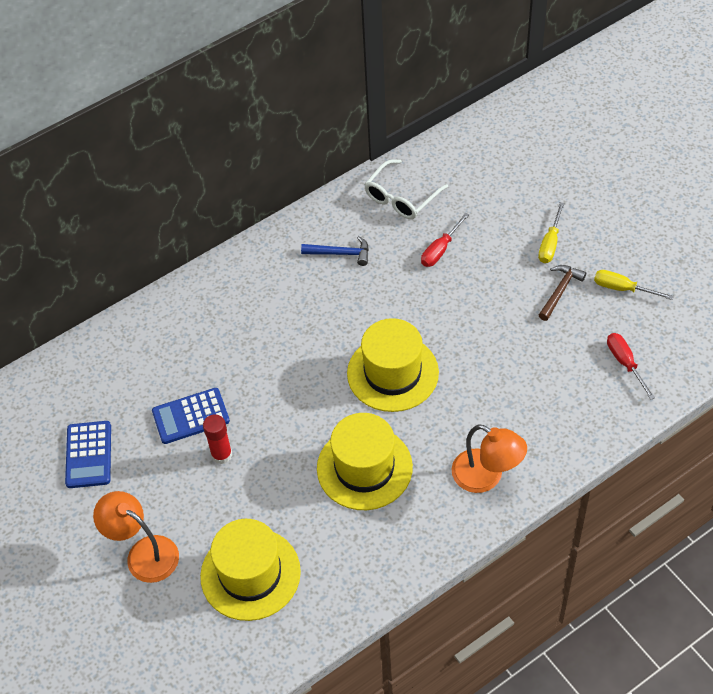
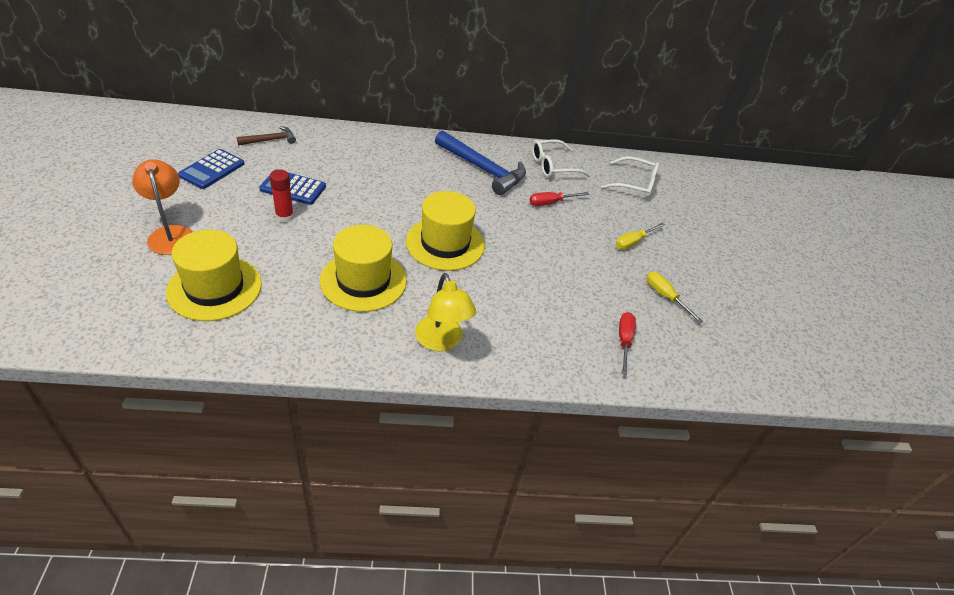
camera: 25 degrees right, 10 degrees down
(340, 253) = (483, 169): blue hammer -> blue hammer, size x1.91
(486, 477) = (442, 341): orange lamp -> yellow lamp
(495, 165) = (635, 184): none -> white glasses
(560, 291) = (614, 270): brown hammer -> brown hammer (270, 140)

